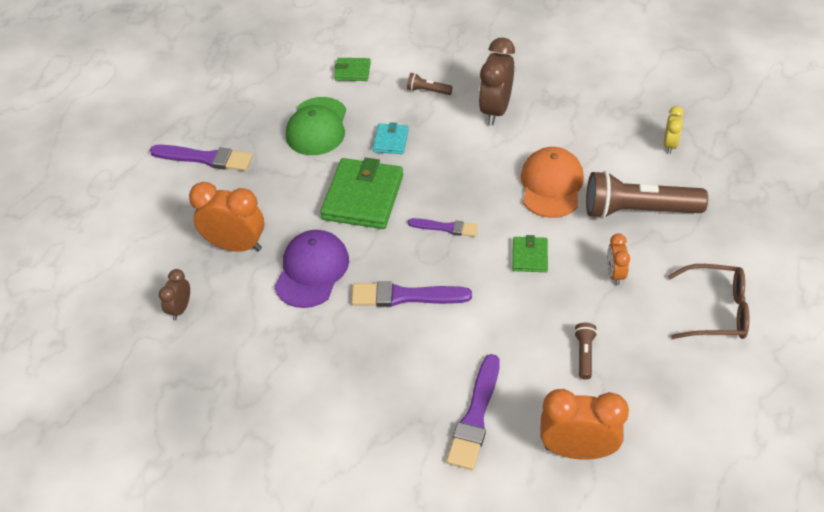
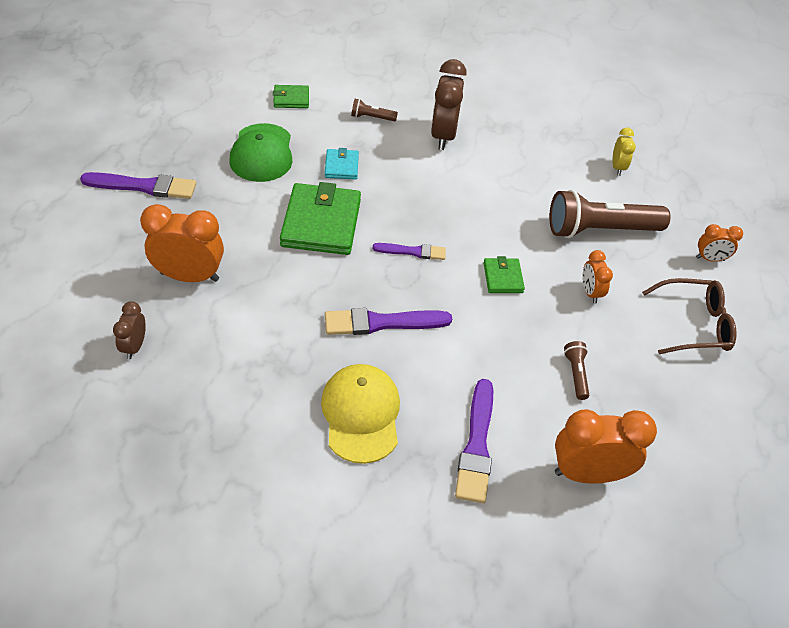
camera: 15 degrees left, 0 degrees up
(312, 270) = (277, 300): purple cap -> none
(373, 381) = (361, 414): none -> yellow cap
(551, 185) = (511, 207): orange cap -> none
(748, 243) = (710, 259): none -> orange clock

